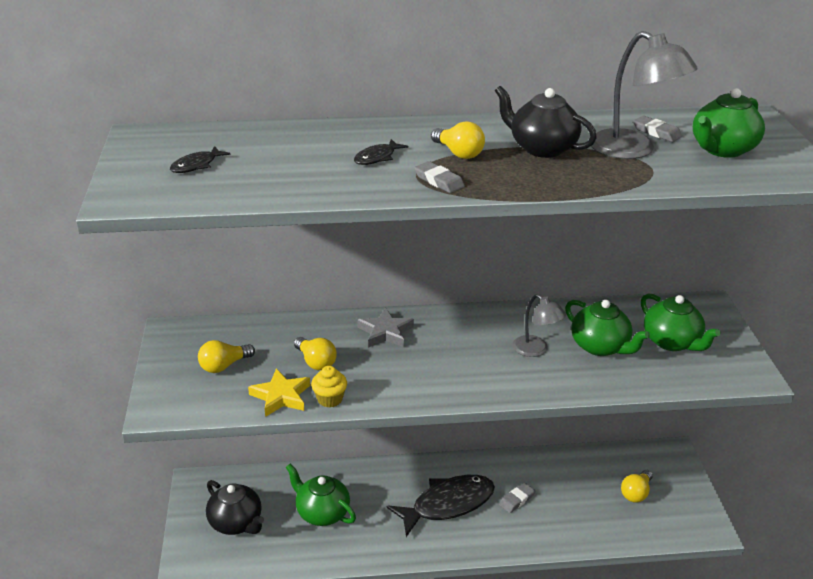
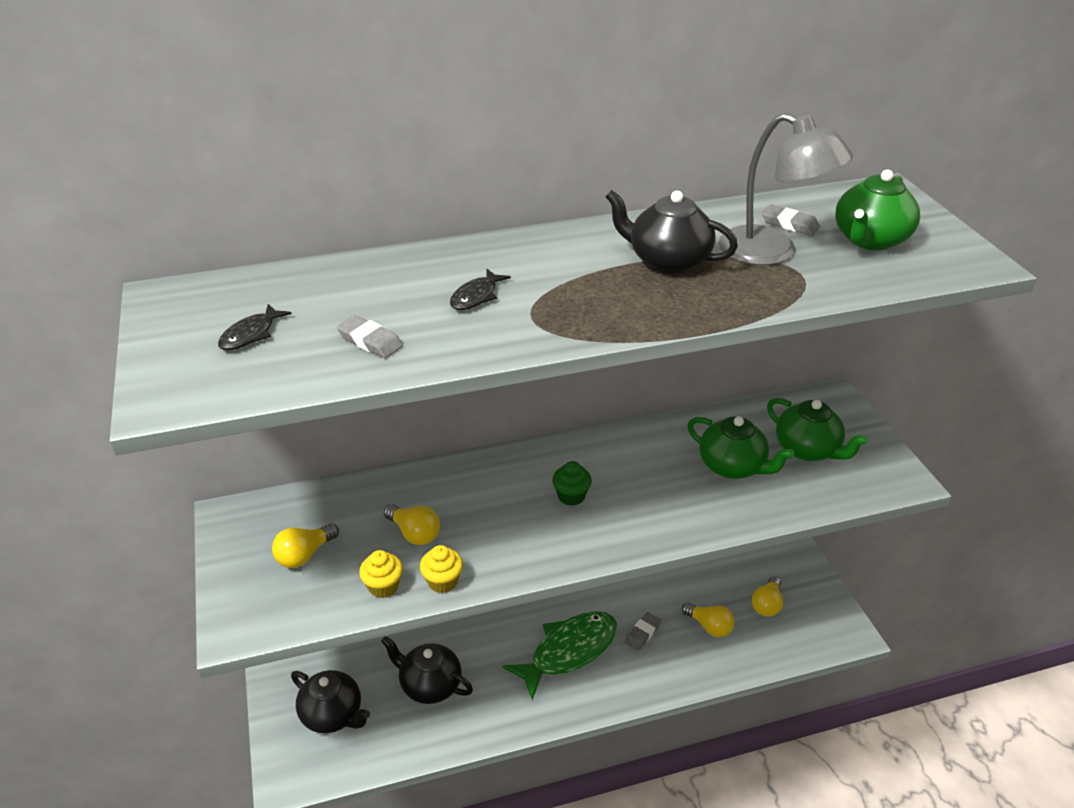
camera: 10 degrees left, 5 degrees up
(281, 396) = (383, 586): yellow star -> yellow cupcake
(322, 512) = (430, 685): green teapot -> black teapot
(385, 332) = (487, 482): grey star -> none
(439, 181) = (561, 322): grey eraser -> grey eraser (370, 341)
(448, 504) = (569, 651): black fish -> green fish
(453, 351) = (571, 496): none -> green cupcake
(458, 153) = (572, 279): yellow light bulb -> yellow light bulb (709, 626)
(536, 350) = (663, 481): grey lamp -> none

